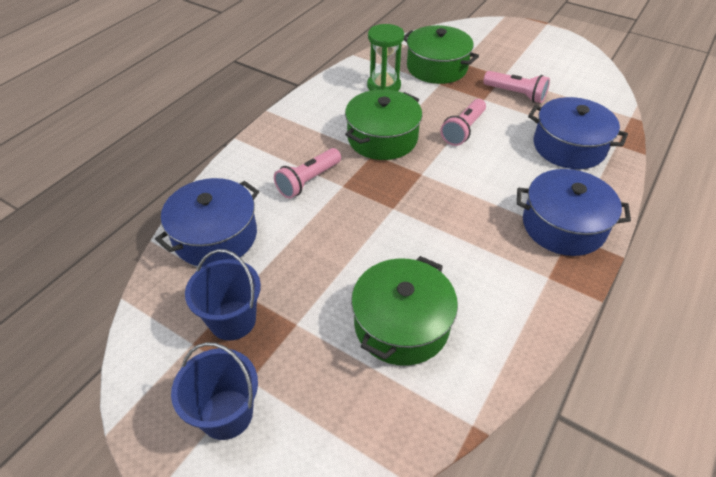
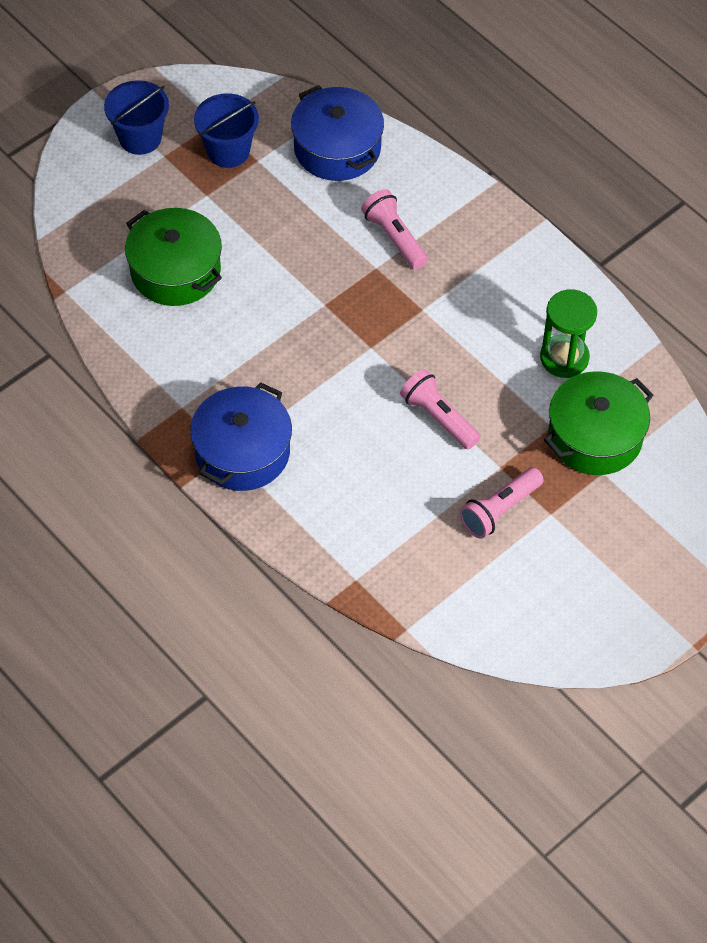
camera: 105 degrees right, 10 degrees up
(382, 138) = (449, 326): green pot -> none
(569, 147) = (368, 521): blue pot -> none

